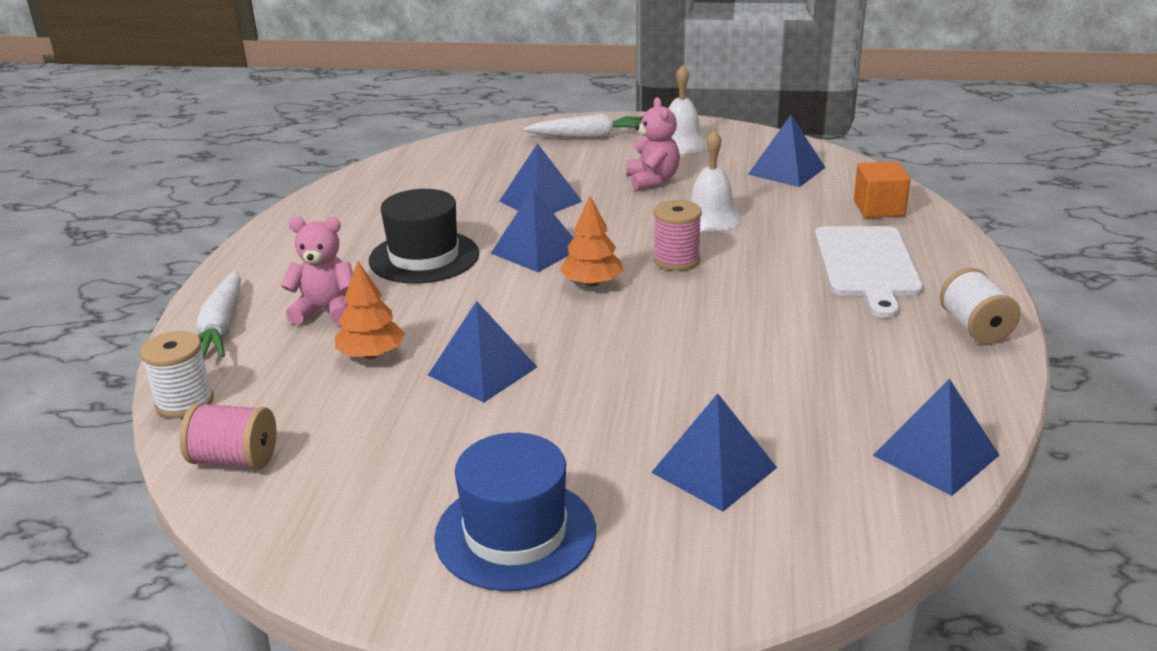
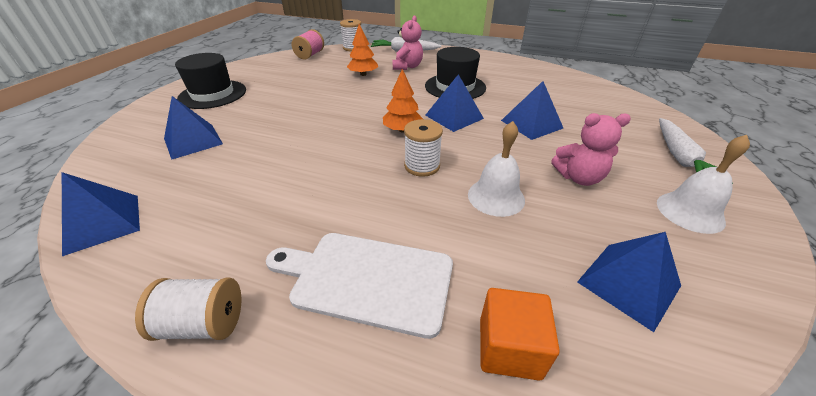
camera: 100 degrees right, 10 degrees up
(482, 371) = (330, 95): blue pyramid -> none
(515, 533) = (212, 94): blue hat -> black hat
(676, 260) = (422, 166): pink spool -> white spool

